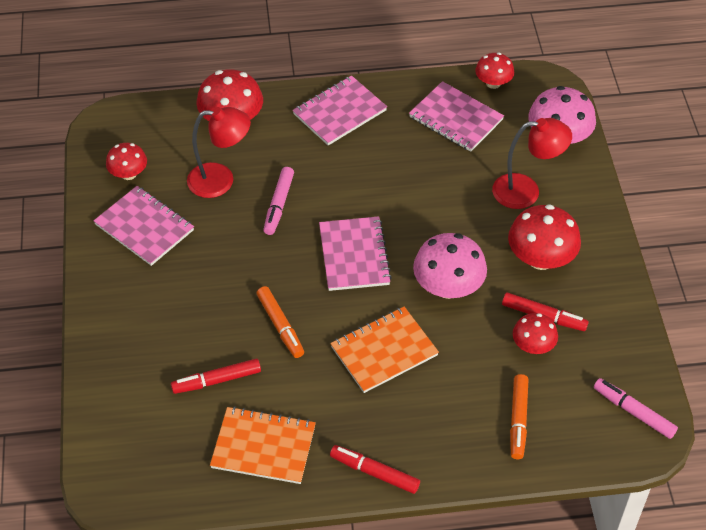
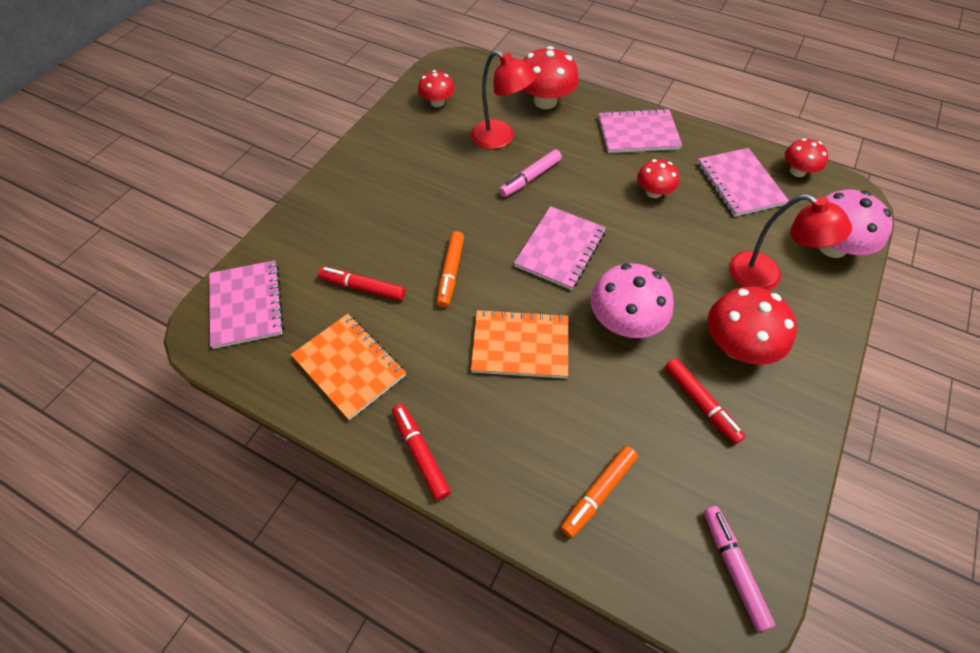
camera: 35 degrees right, 5 degrees up
(144, 227) = (414, 144): pink notebook -> pink notebook (246, 305)
(533, 346) = (668, 426): red mushroom -> red mushroom (653, 192)

